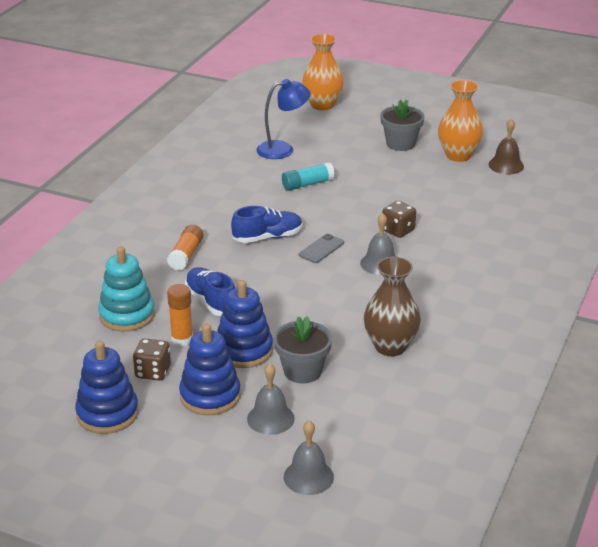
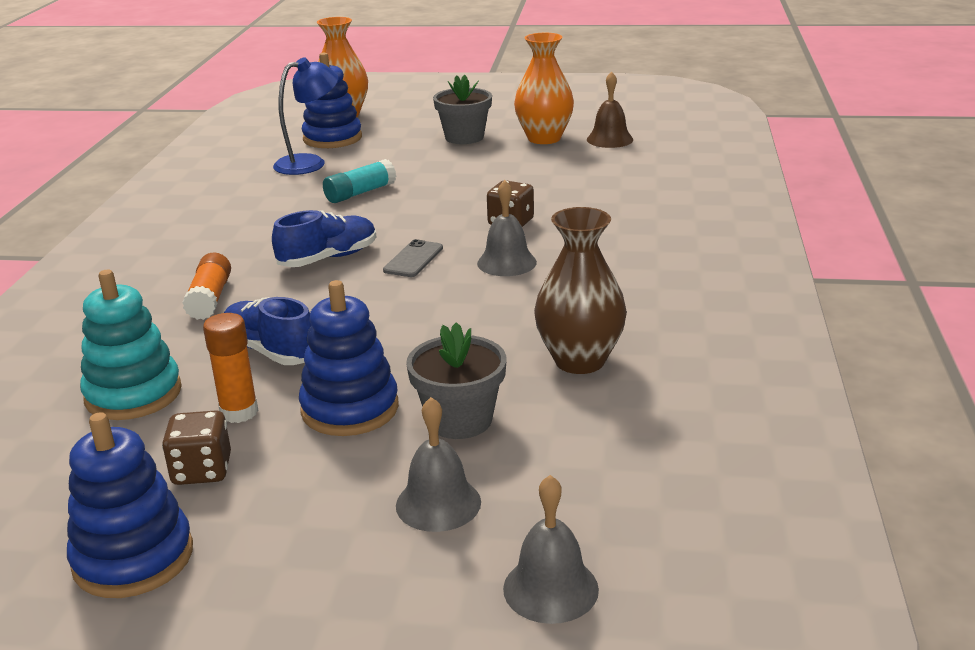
camera: 15 degrees left, 5 degrees down
(210, 396) = (317, 489): blue stacking toy -> blue stacking toy (332, 138)

